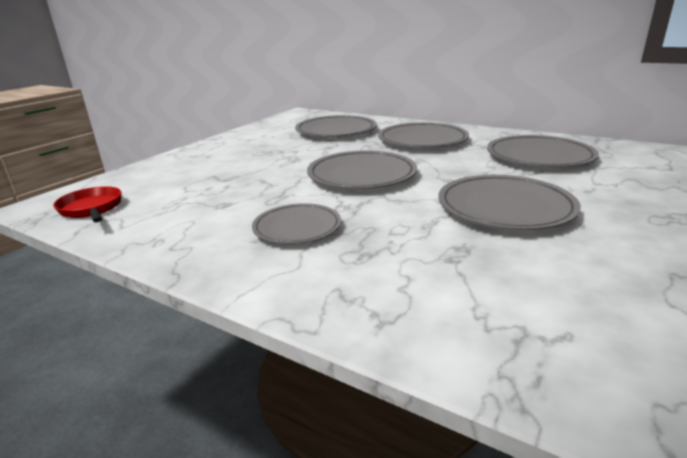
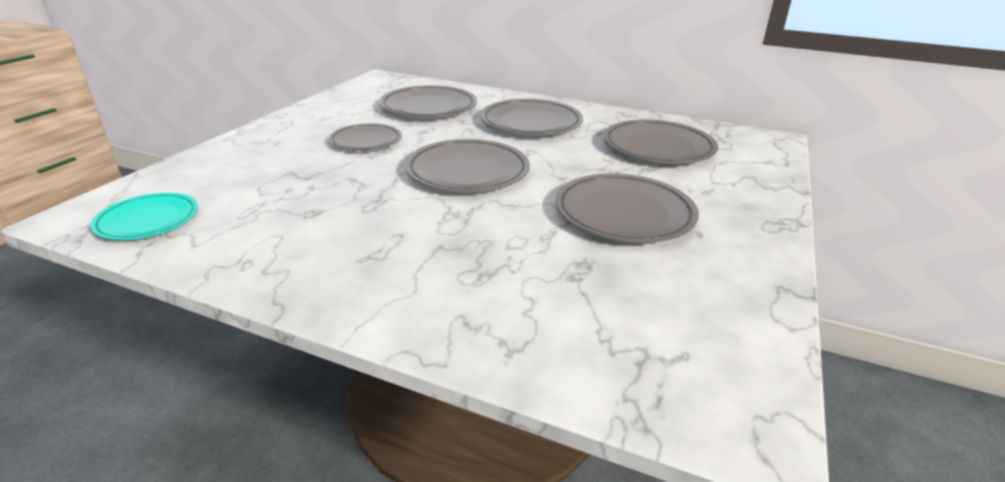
camera: 10 degrees left, 5 degrees up
(92, 209) = (148, 220): red pan -> turquoise plate
(297, 227) = (405, 242): grey plate -> grey plate (366, 141)

